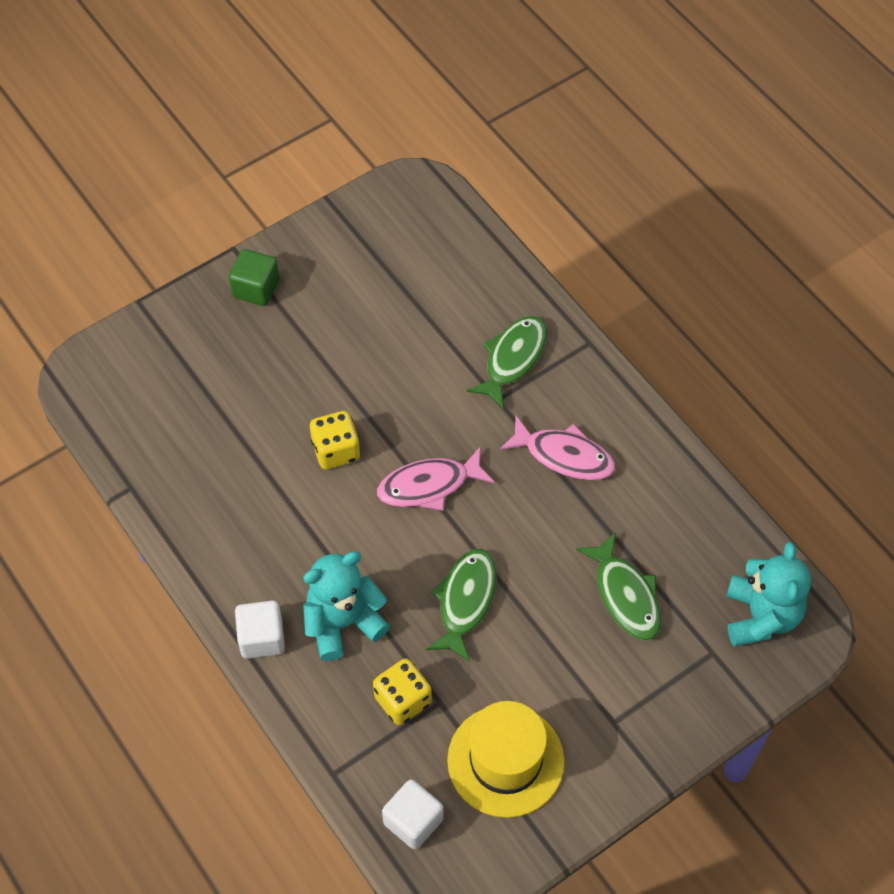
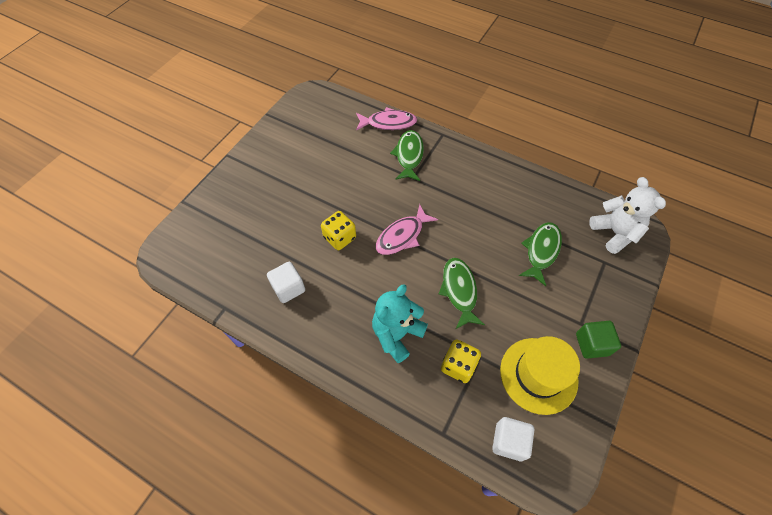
camera: 25 degrees left, 0 degrees up
(256, 288) = (250, 170): green cube -> green cube (592, 344)
(262, 638) = (352, 366): white cube -> white cube (288, 288)
(564, 456) = (464, 192): pink fish -> pink fish (388, 123)
(625, 595) = (541, 251): green fish -> green fish turned 105 degrees counterclockwise
(761, 616) = (614, 233): turquoise teddy bear -> white teddy bear

